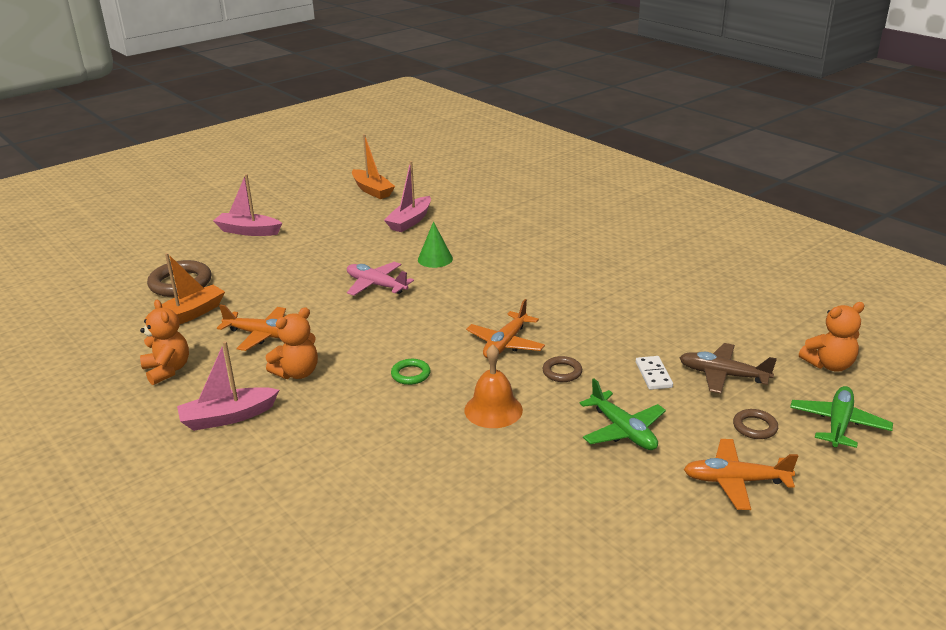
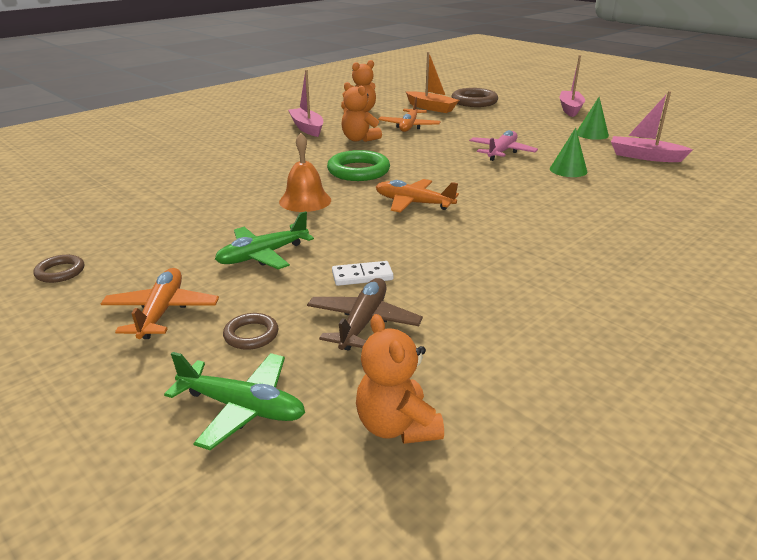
camera: 85 degrees right, 0 degrees up
(339, 233) = (592, 134): none -> green cone
(372, 190) = (701, 139): orange boat -> none
(410, 374) = (358, 171): green ring -> green ring, size x1.86
(562, 372) = (365, 228): brown ring -> brown ring (60, 272)

